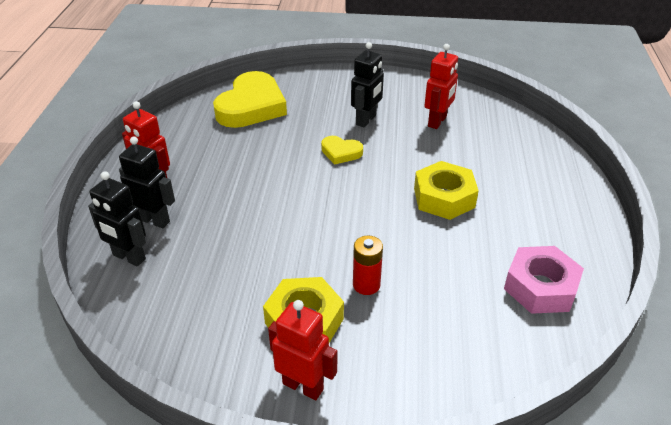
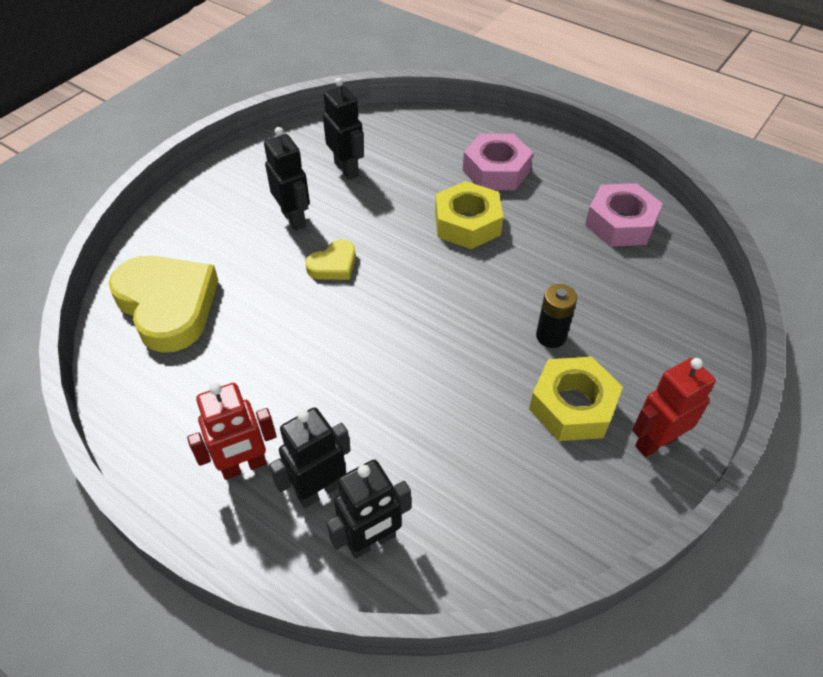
camera: 60 degrees left, 10 degrees up
(366, 285) = (551, 336): red battery -> black battery
(437, 122) = (347, 169): red robot -> black robot
(521, 191) = (496, 170): none -> pink nut

